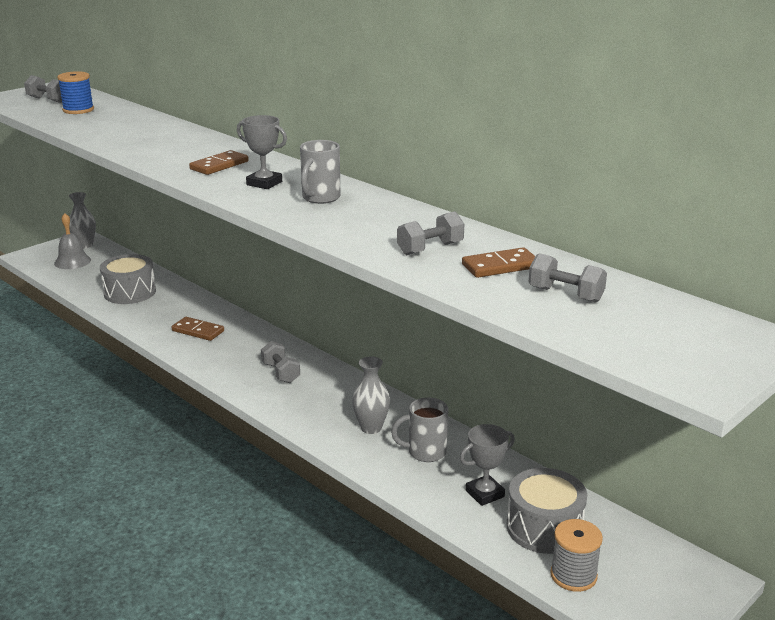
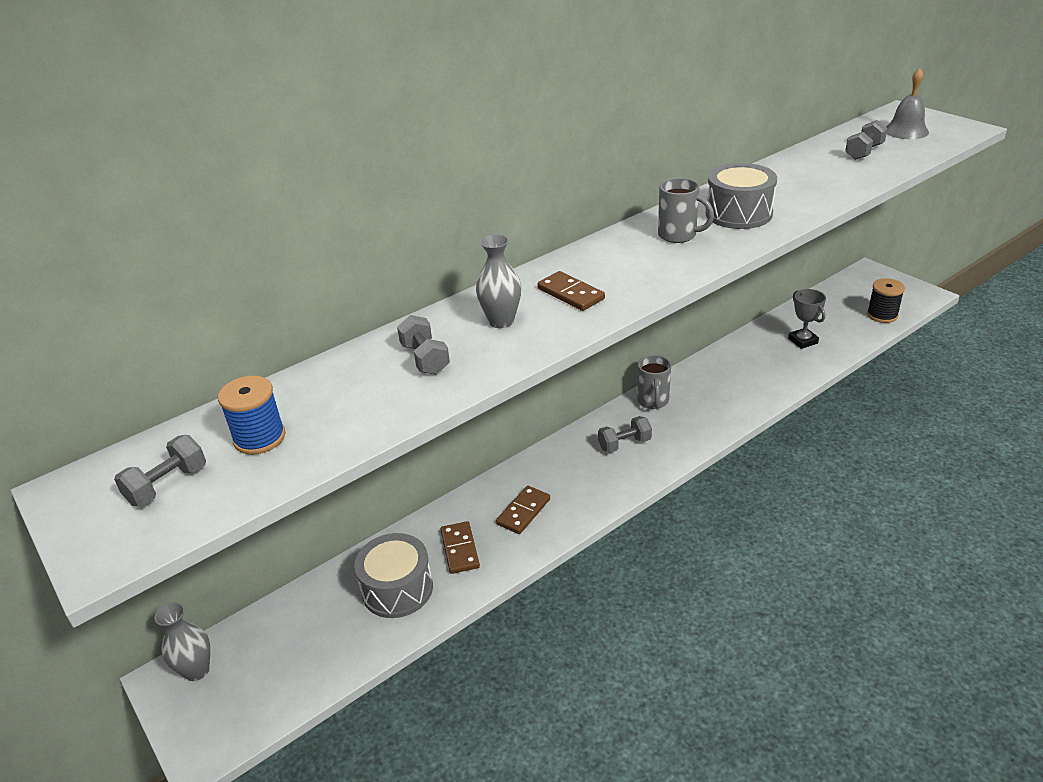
camera: 80 degrees left, 10 degrees up
(72, 261) = (258, 677): grey bell -> grey bell (906, 131)
(264, 183) = (634, 265): grey trophy -> none
(371, 428) = (720, 390): grey vase -> grey vase (501, 321)
(425, 452) = (753, 364): grey mug -> grey mug (653, 401)
(430, 249) = (794, 191): grey dumbbell -> grey dumbbell (425, 359)
(500, 266) = (821, 168): brown domino -> brown domino (460, 549)
(544, 527) = (836, 320): grey drum -> grey drum (738, 213)
(573, 575) = (882, 315): grey spool -> black spool

